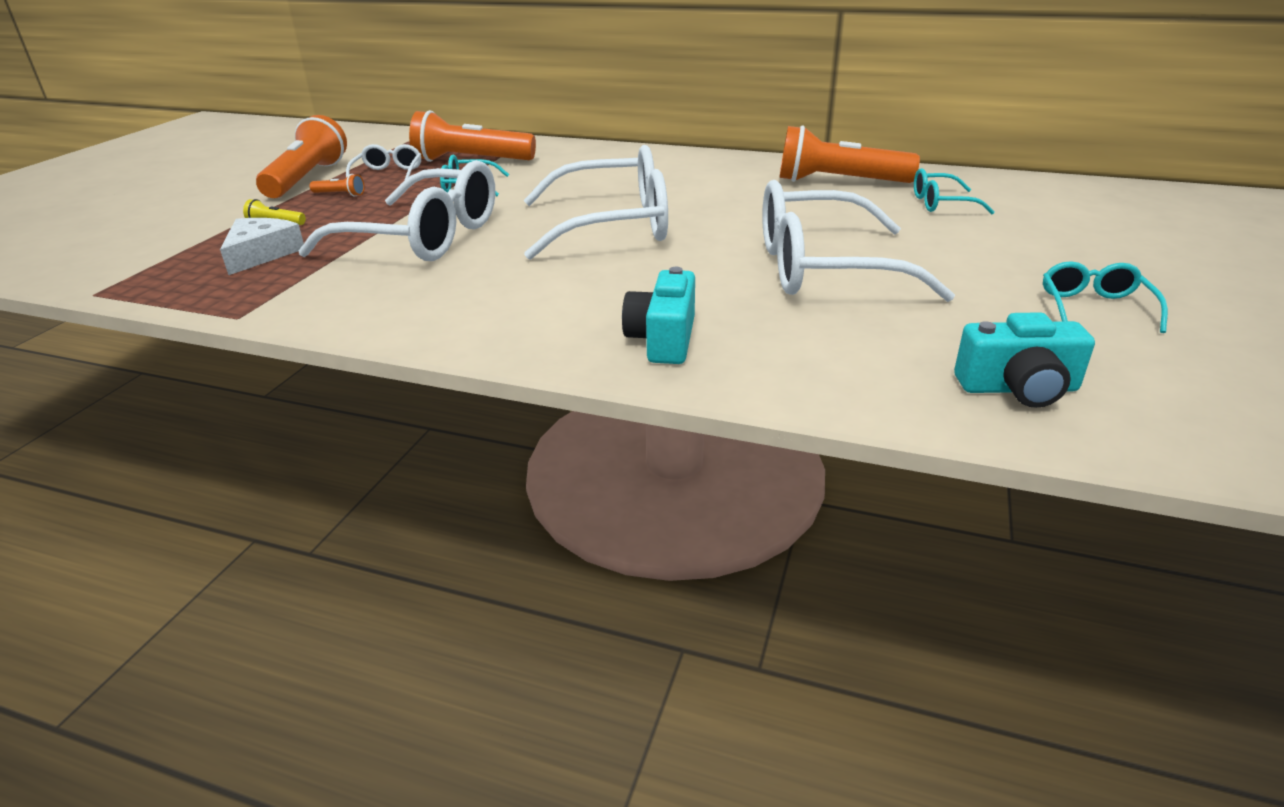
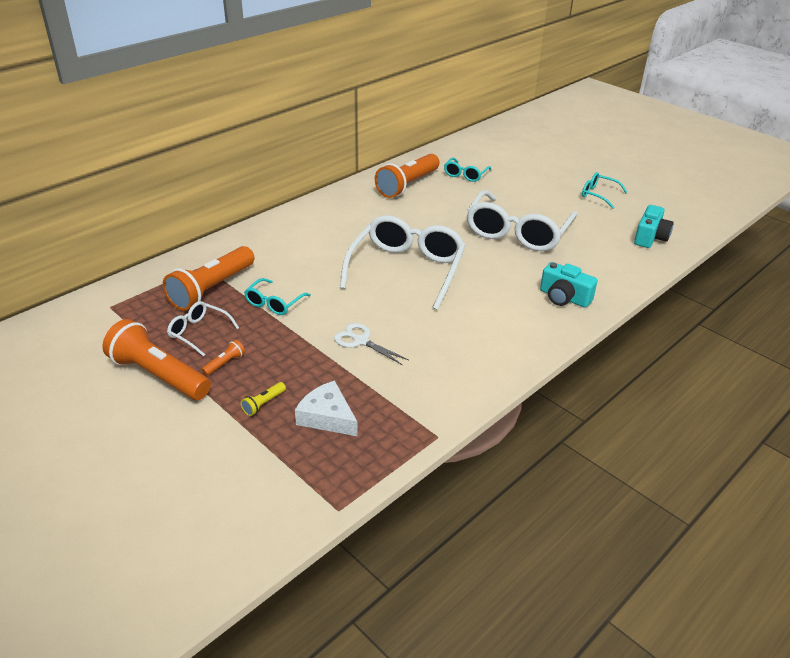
camera: 65 degrees left, 5 degrees up
(423, 237) = (361, 341): white glasses -> white scissors

